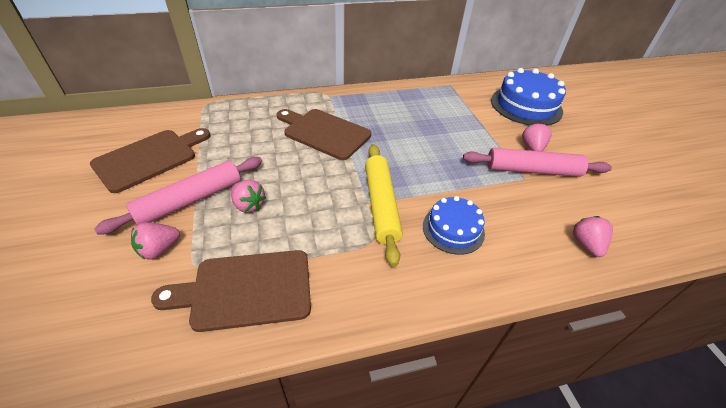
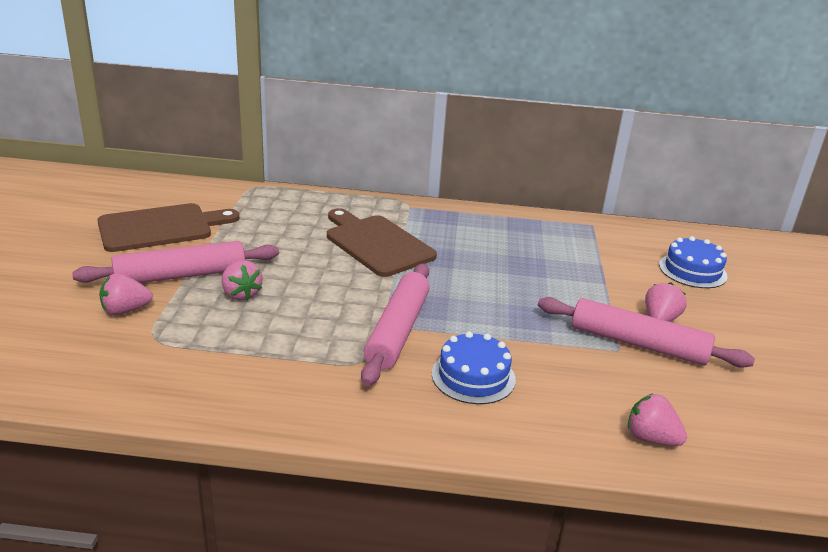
camera: 20 degrees right, 15 degrees down
(246, 290) = (192, 367): brown cutting board -> none
(381, 205) = (397, 331): yellow rolling pin -> pink rolling pin
(526, 106) = (692, 270): blue cake -> blue cake, size x0.61
(586, 244) = (651, 438): pink strawberry -> pink strawberry turned 75 degrees counterclockwise

